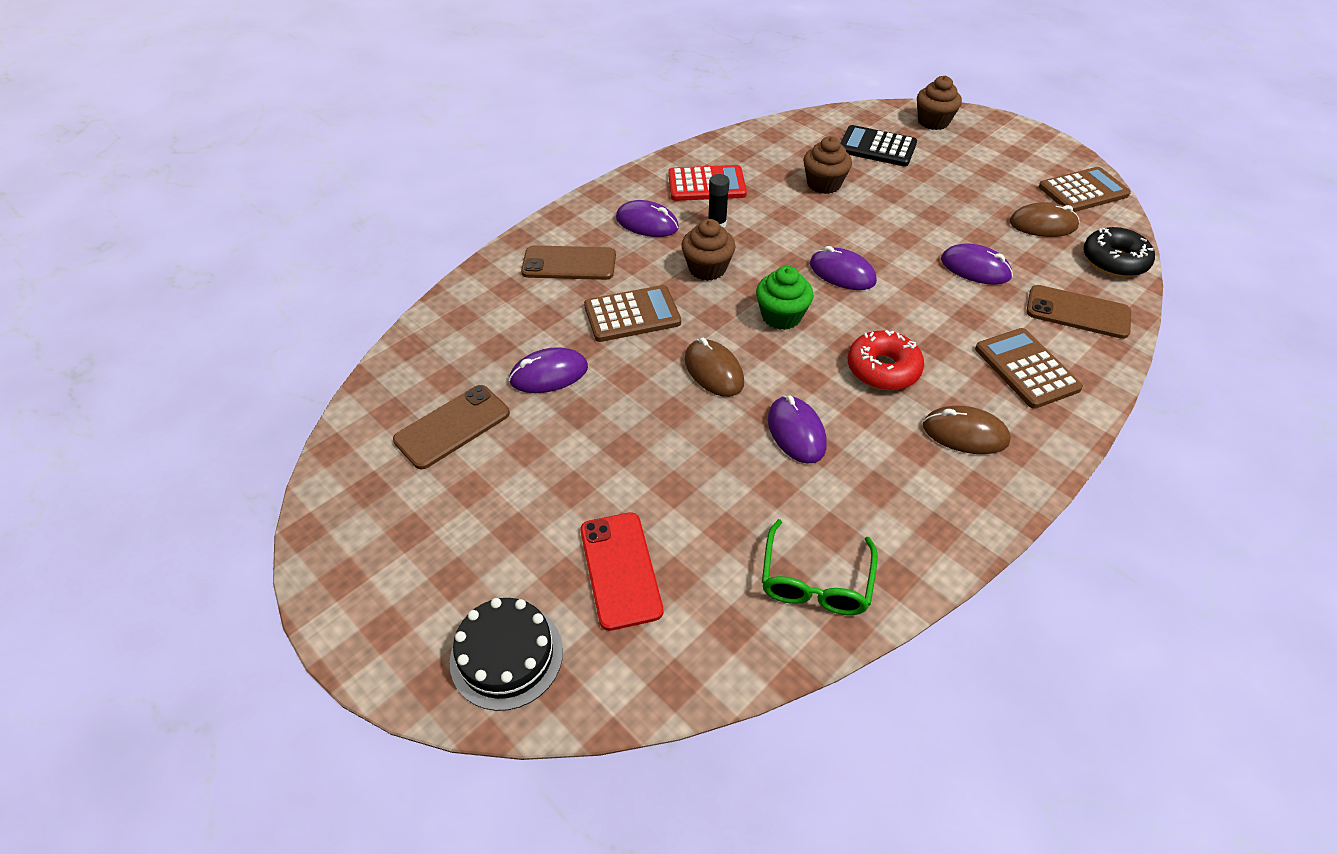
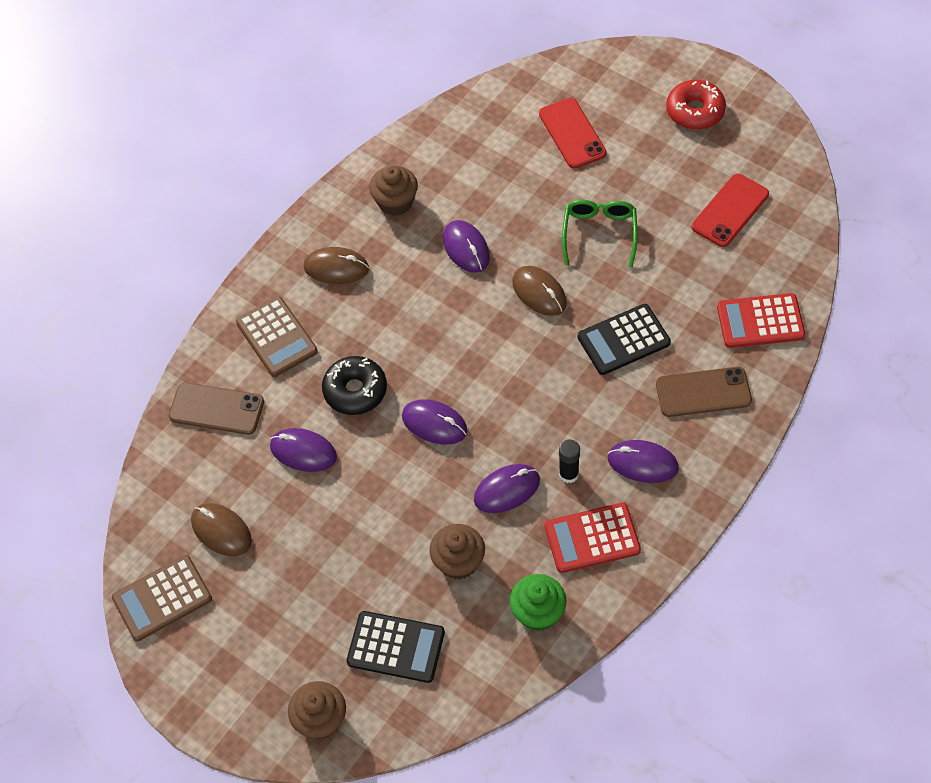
camera: 175 degrees right, 10 degrees up
(452, 426) = (730, 211): brown phone -> red phone
(482, 311) = (760, 321): none -> red calculator
(506, 655) = (625, 78): black cake -> none
(549, 374) = (674, 267): purple mouse -> purple mouse (507, 490)
(632, 314) = (623, 340): brown calculator -> black calculator
(707, 268) = (566, 408): brown cupcake -> brown cupcake (395, 202)
(781, 316) = (488, 360): green cupcake -> green cupcake (538, 612)
(815, 582) = (446, 146): green glasses -> green glasses (599, 233)
(883, 369) = (398, 317): red donut -> red donut (695, 111)
(1043, 224) = (221, 531): brown mouse -> brown mouse turned 45 degrees clockwise
(1114, 261) = (162, 485): black donut -> black donut (355, 391)

